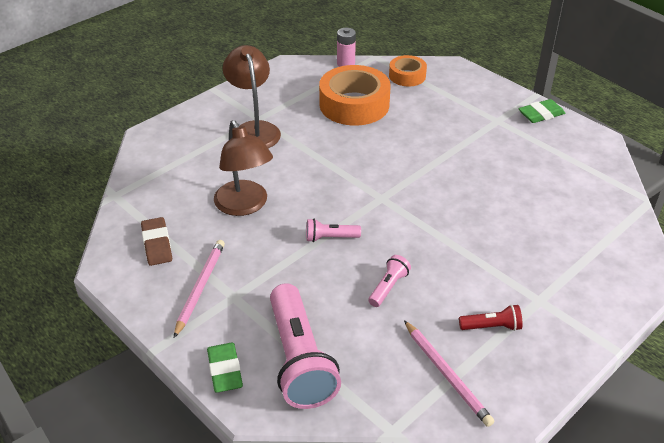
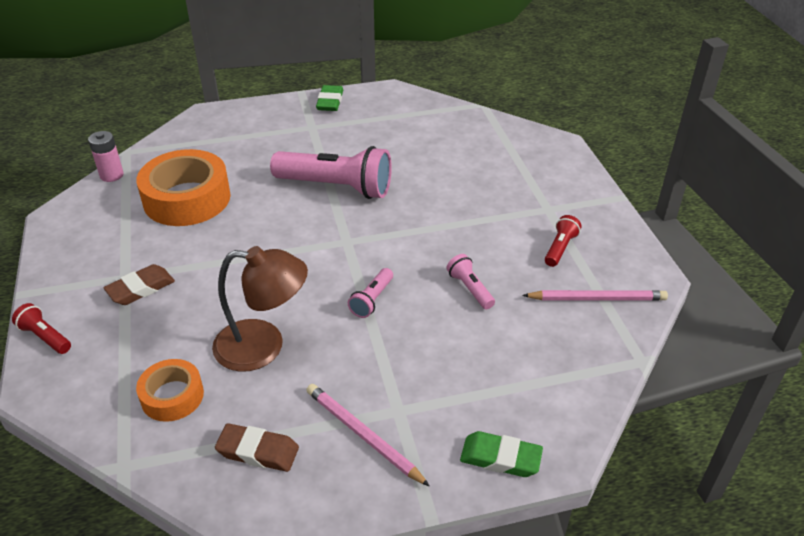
camera: 60 degrees left, 0 degrees up
(187, 116) = (45, 337): none -> red flashlight
(254, 130) = (141, 289): brown lamp -> brown eraser
(299, 360) = (522, 391): pink flashlight -> pink flashlight (337, 187)
(407, 76) = (184, 146): orange tape -> orange tape (172, 396)

